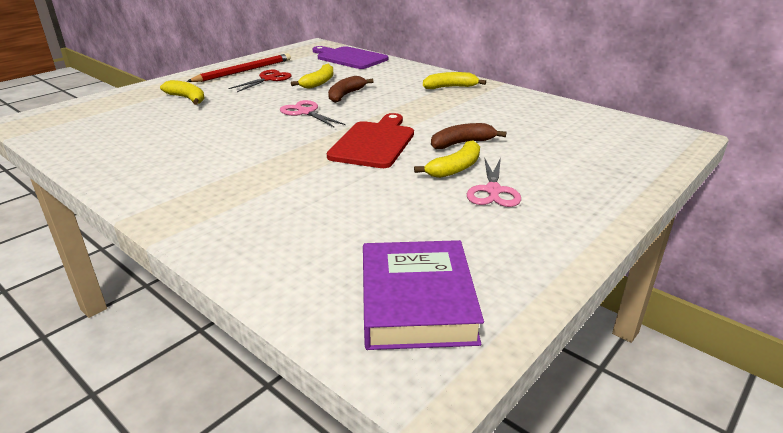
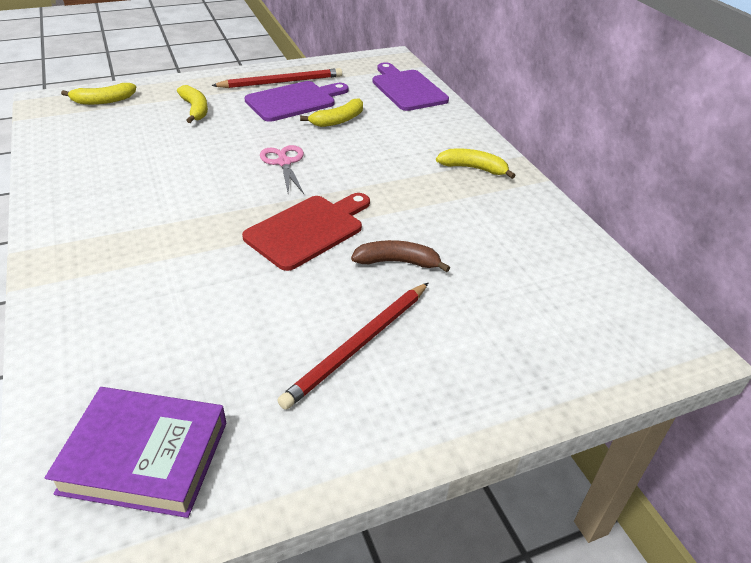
camera: 25 degrees right, 10 degrees up
(269, 79) = (294, 101): red scissors -> purple cutting board
(346, 95) = (347, 148): brown banana -> none
(416, 302) = (145, 456): purple book -> purple book turned 75 degrees clockwise
(455, 168) = (353, 297): yellow banana -> yellow banana (103, 101)
(493, 191) = (358, 345): pink scissors -> red pencil

